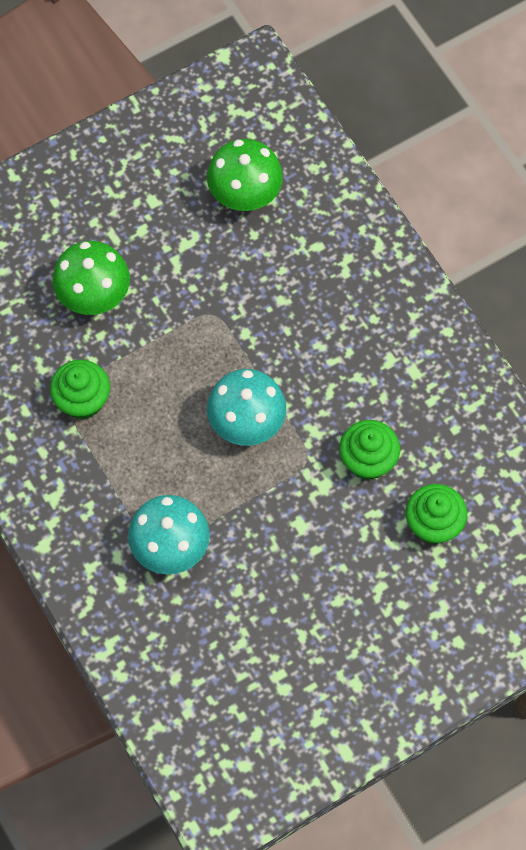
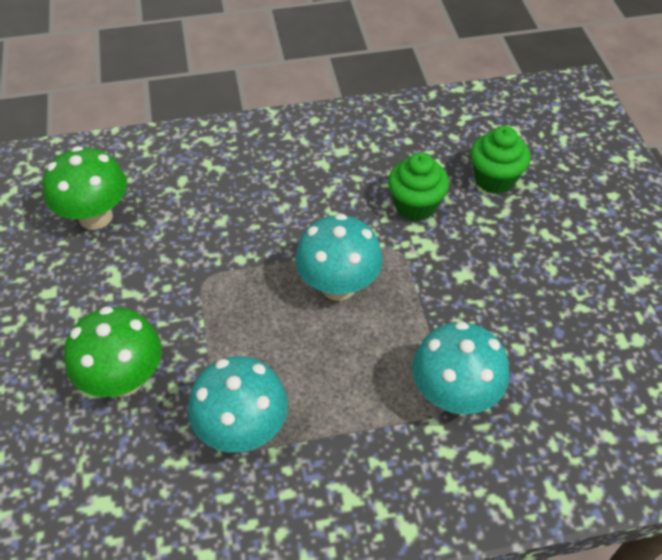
camera: 70 degrees left, 15 degrees down
(82, 401) = (242, 429): green cupcake -> turquoise mushroom

